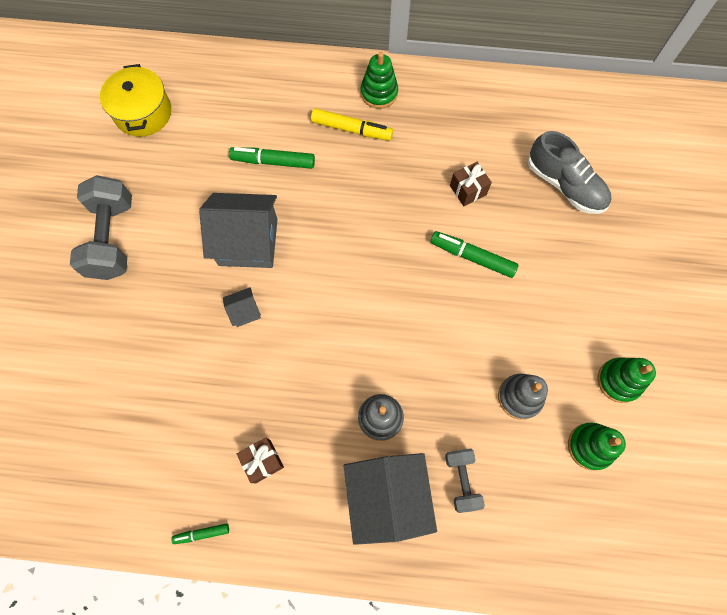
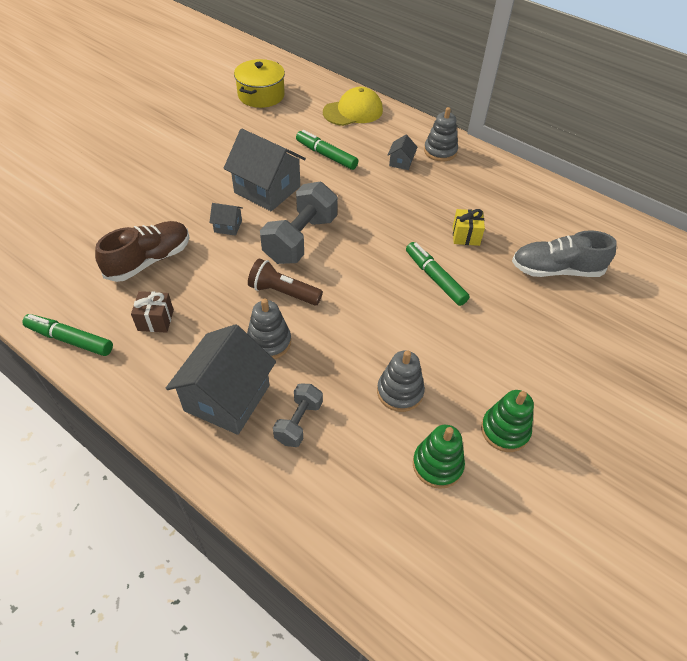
camera: 30 degrees right, 20 degrees down
(112, 238) = (178, 147): grey dumbbell -> grey dumbbell (300, 239)
(201, 399) = (149, 260): none -> brown shoe
(202, 533) = (70, 340): green marker -> green marker, size x1.84
(257, 83) = (353, 111): none -> yellow cap
(351, 129) = (401, 162): yellow marker -> grey house
(353, 356) = (283, 292): none -> brown flashlight
(379, 93) = (440, 151): green stacking toy -> grey stacking toy
(468, 190) = (466, 236): brown gift -> yellow gift
(564, 185) = (556, 270): grey shoe -> grey shoe turned 105 degrees clockwise

